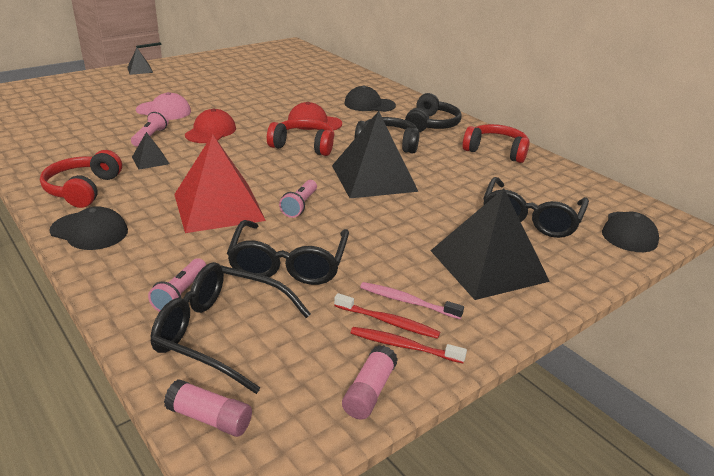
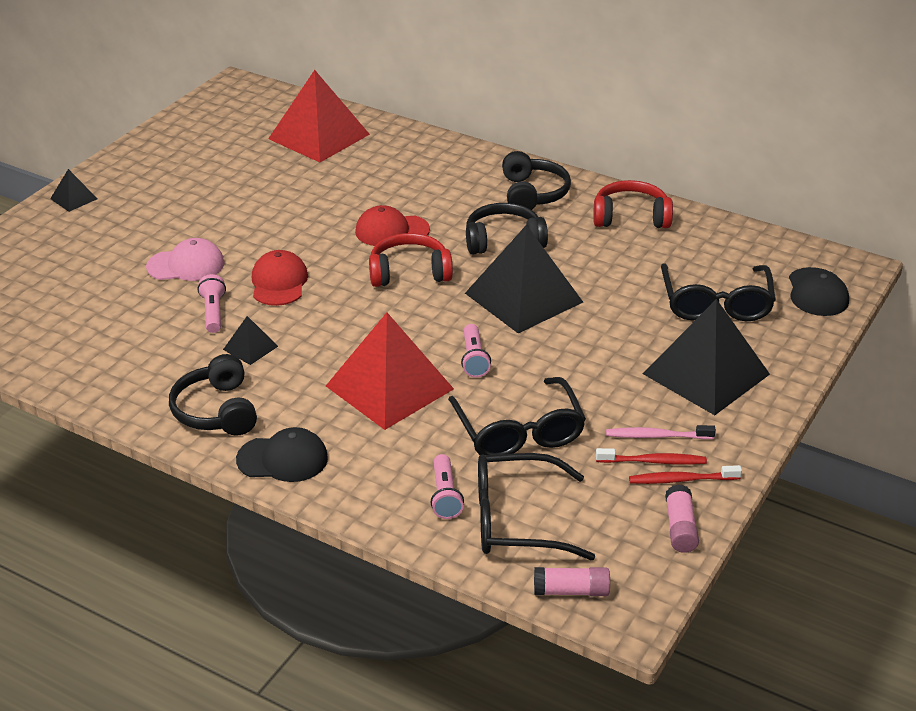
camera: 20 degrees left, 5 degrees up
(83, 189) = (216, 411): red headphones -> black headphones
(315, 72) = (318, 136): none -> red pyramid
(369, 104) = (435, 180): black cap -> none

